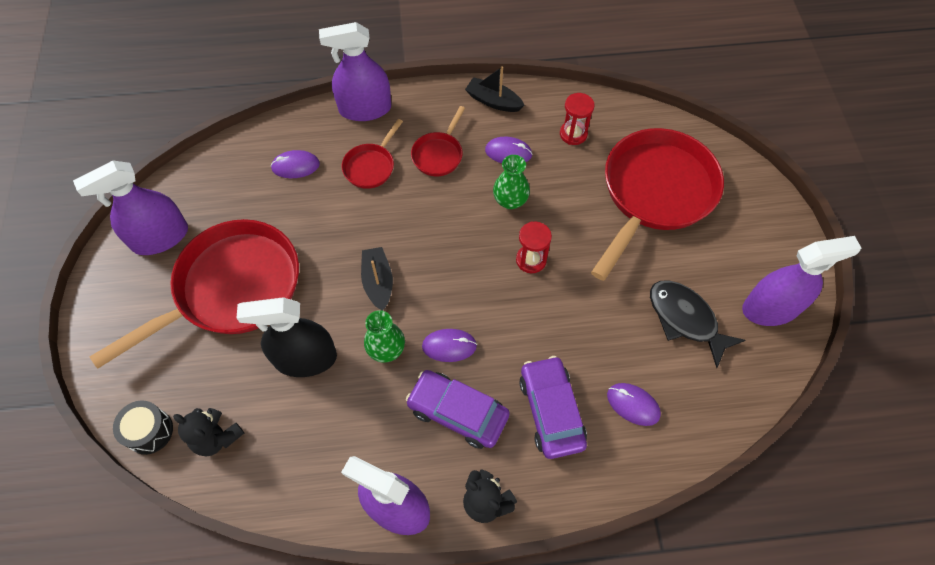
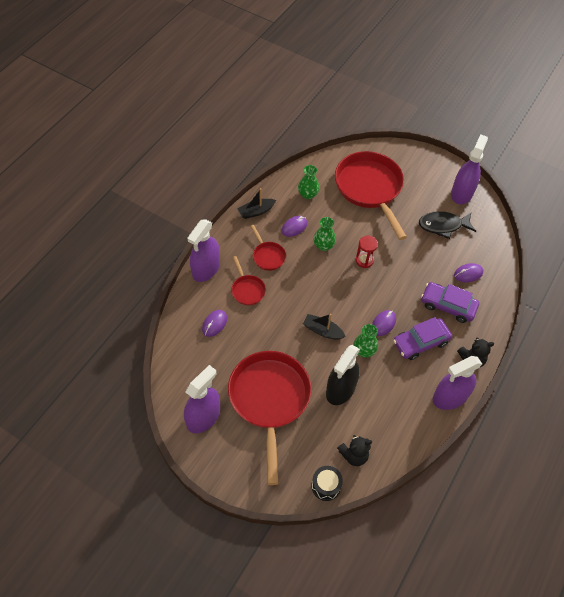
camera: 55 degrees left, 5 degrees down
(160, 237) = (203, 417): purple spray bottle -> purple spray bottle turned 150 degrees counterclockwise
(573, 134) = (307, 194): red hourglass -> green vase

